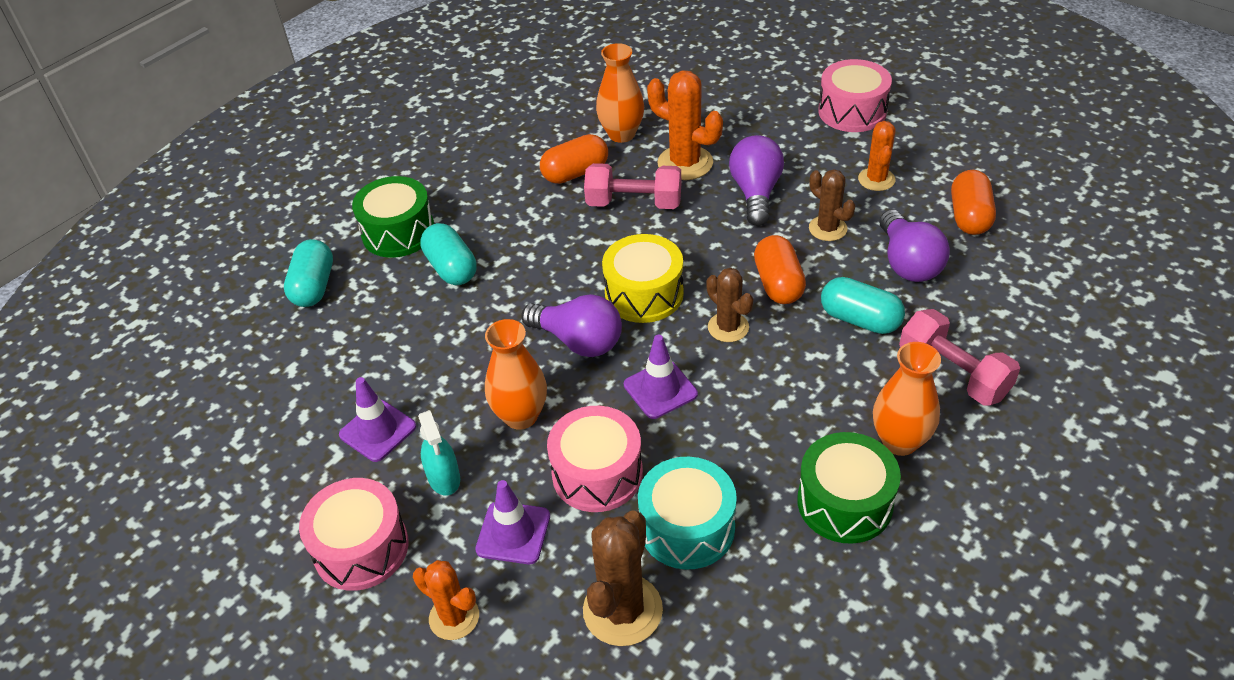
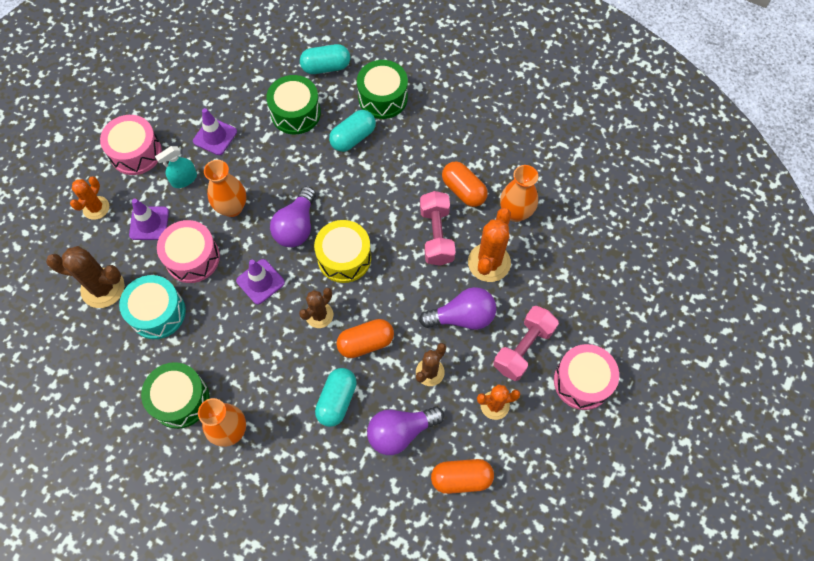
camera: 75 degrees right, 20 degrees up
(379, 327) = (295, 113): none -> green drum
(953, 373) = (292, 465): pink dumbbell -> pink dumbbell (523, 348)

